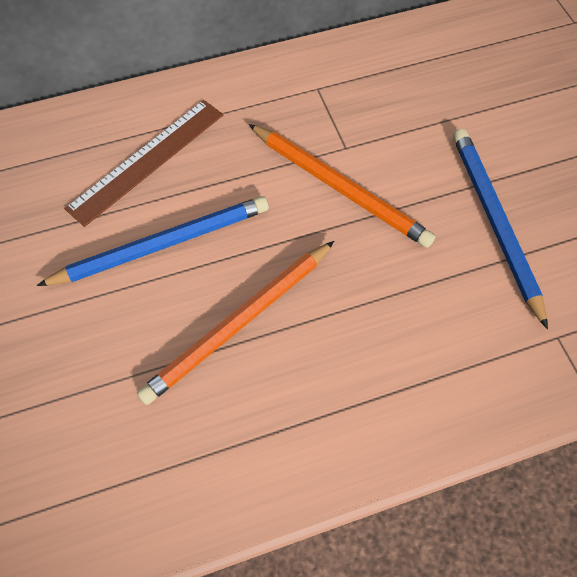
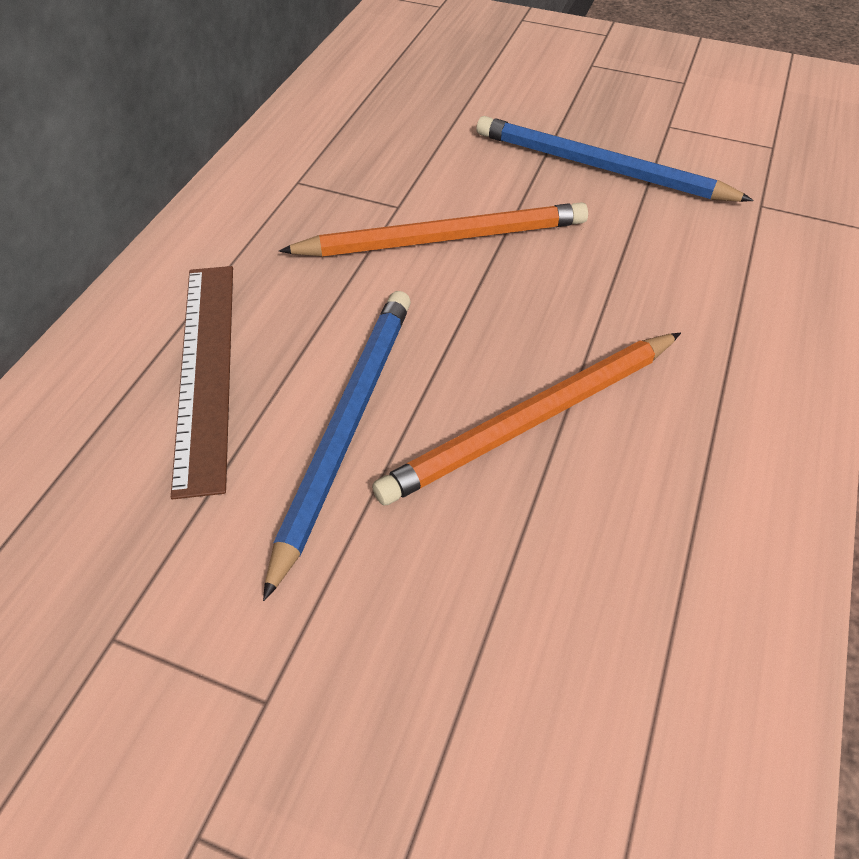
camera: 50 degrees left, 10 degrees down
(239, 323) = (532, 420): orange pencil -> orange pencil turned 60 degrees clockwise

